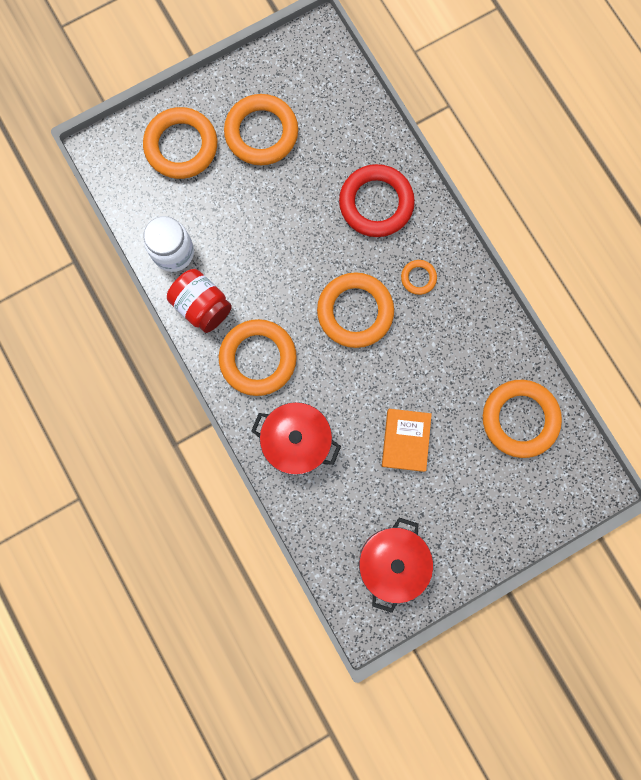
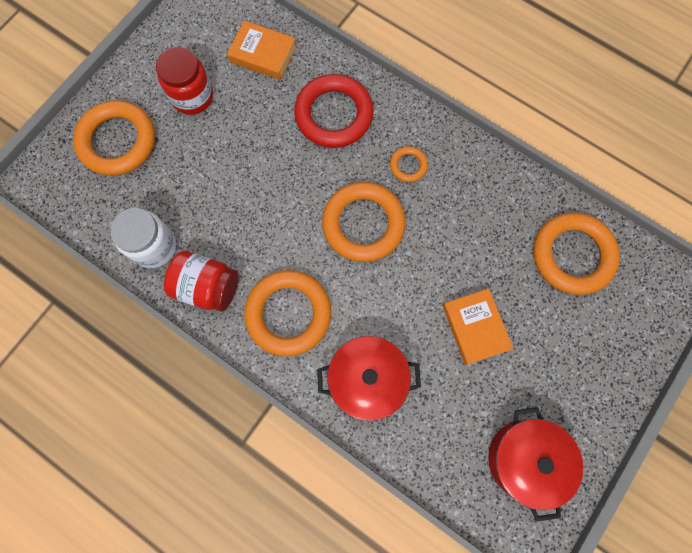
camera: 25 degrees left, 5 degrees down
(261, 133) = (192, 96): orange ring -> red jar
(340, 120) = (263, 54): none -> orange book

